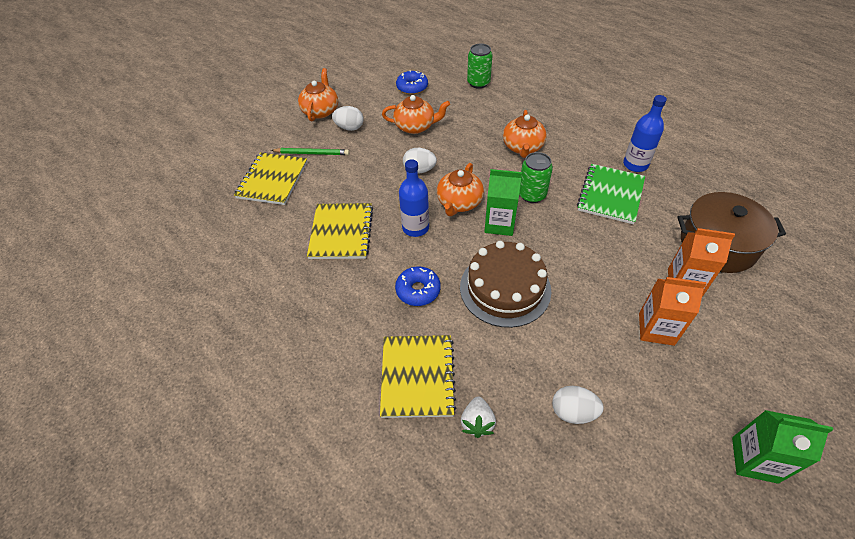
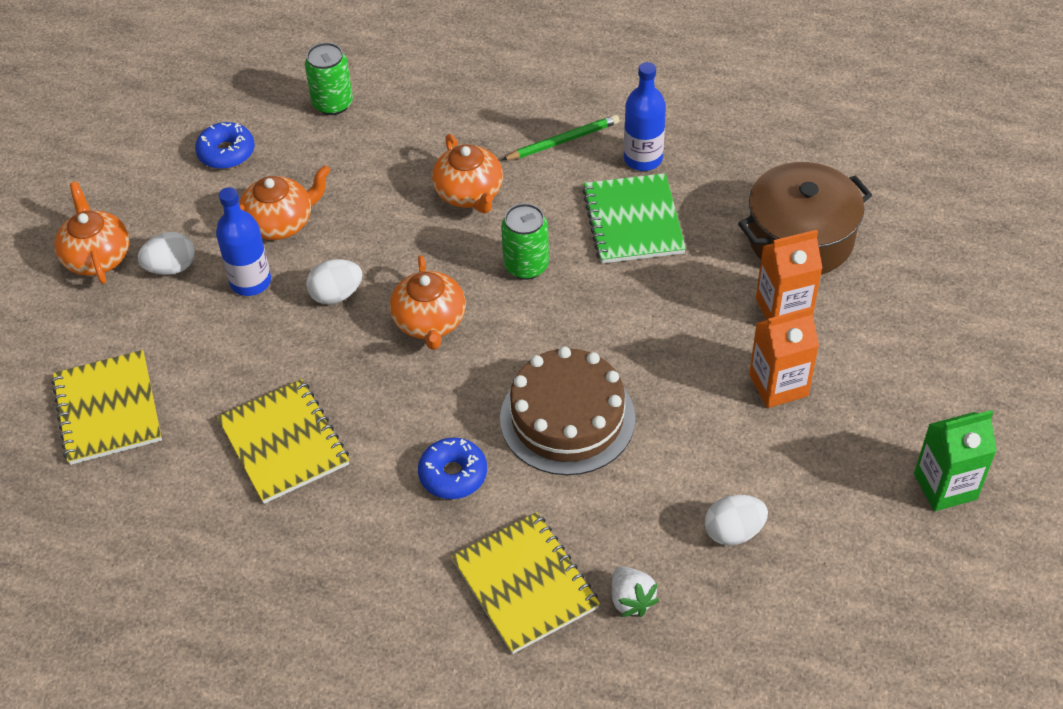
camera: 30 degrees left, 0 degrees up
(312, 153) = (140, 337): green pencil -> green pencil (563, 141)
(415, 228) = (390, 387): blue bottle -> blue bottle (250, 282)
(499, 224) = (506, 330): green carton -> none

